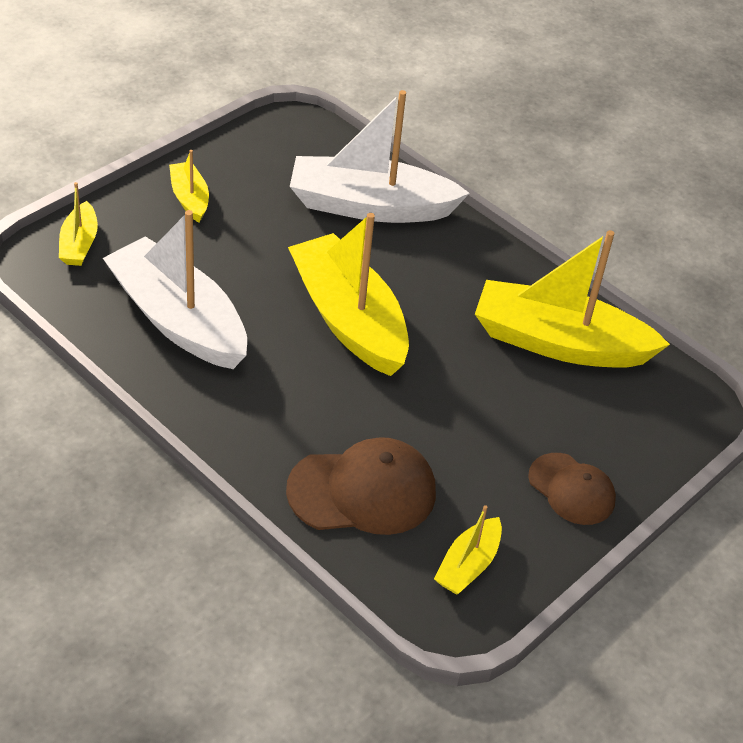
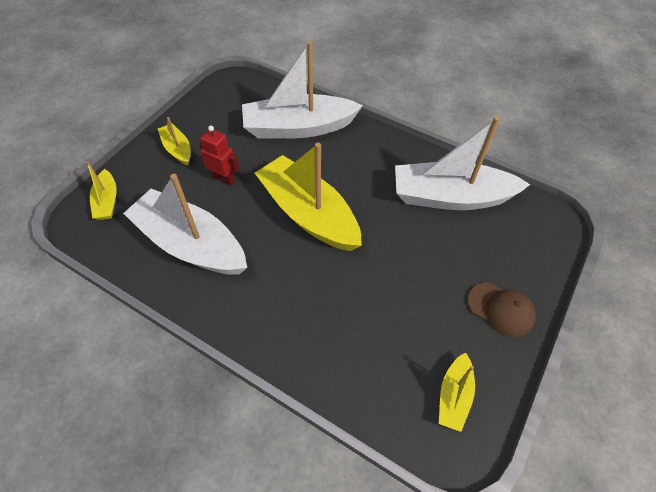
camera: 10 degrees left, 10 degrees up
(244, 250) = (224, 178): none -> red robot
(362, 491) = (359, 352): brown cap -> none
(559, 343) = (451, 197): yellow boat -> white boat

